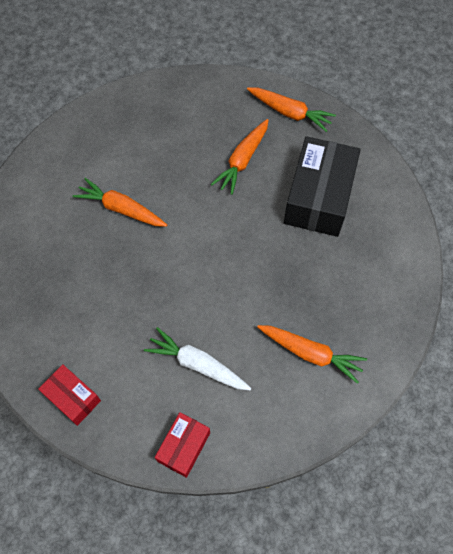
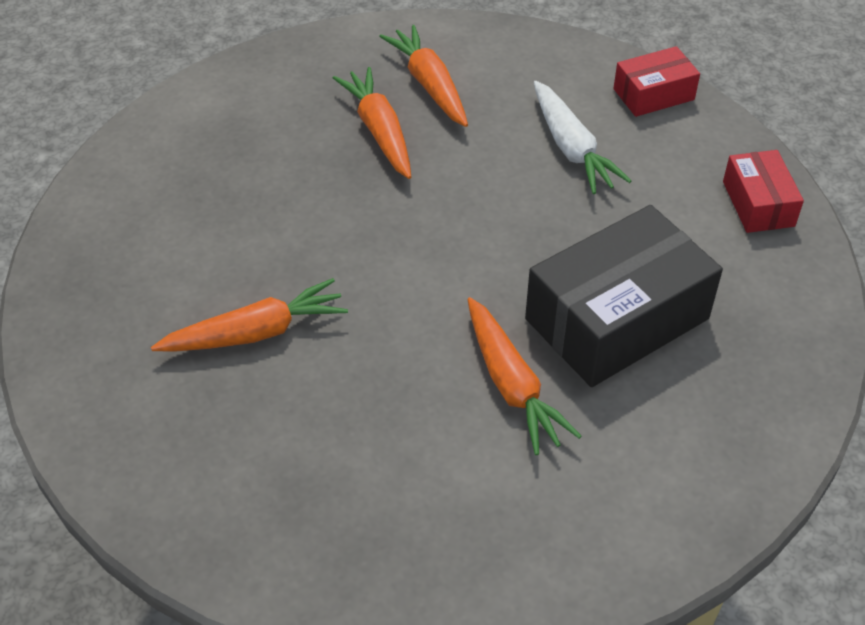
camera: 140 degrees left, 15 degrees down
(290, 113) = (97, 354): orange carrot -> orange carrot (379, 131)
(319, 197) = (216, 217): black box -> black box (617, 319)

